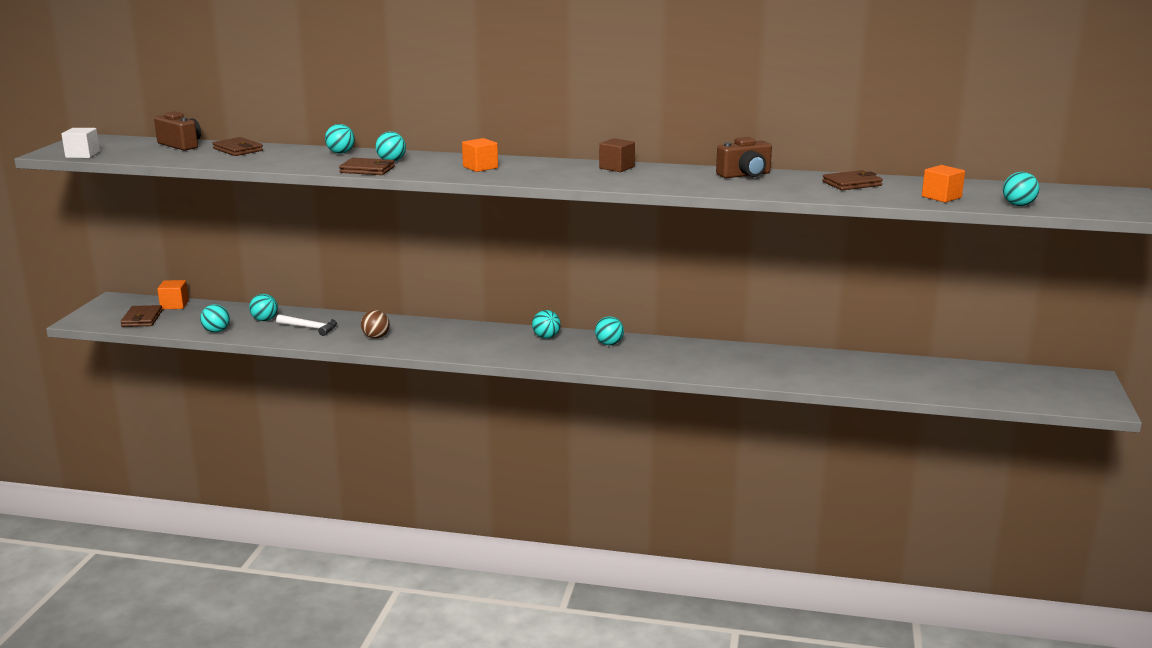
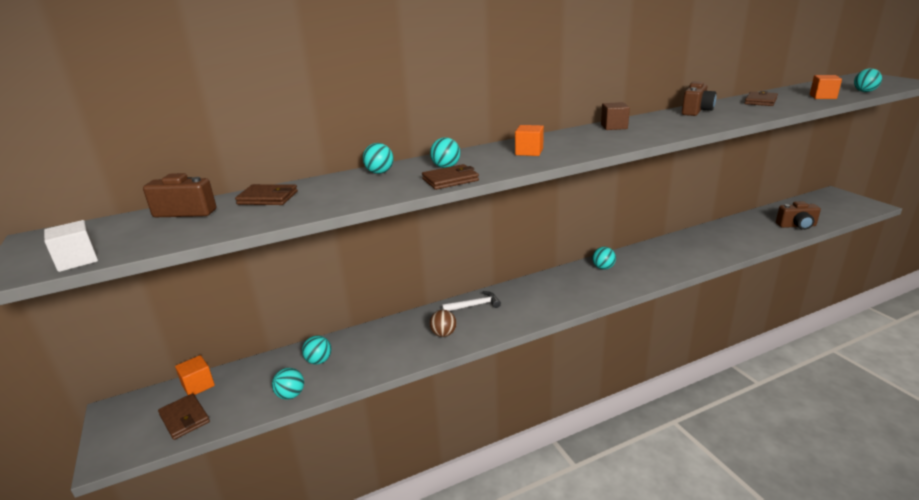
camera: 35 degrees left, 5 degrees up
(310, 328) = (374, 350): white hammer -> white hammer (474, 305)
(546, 337) = (558, 279): turquoise ball -> none
(926, 387) = (797, 226): none -> brown camera

